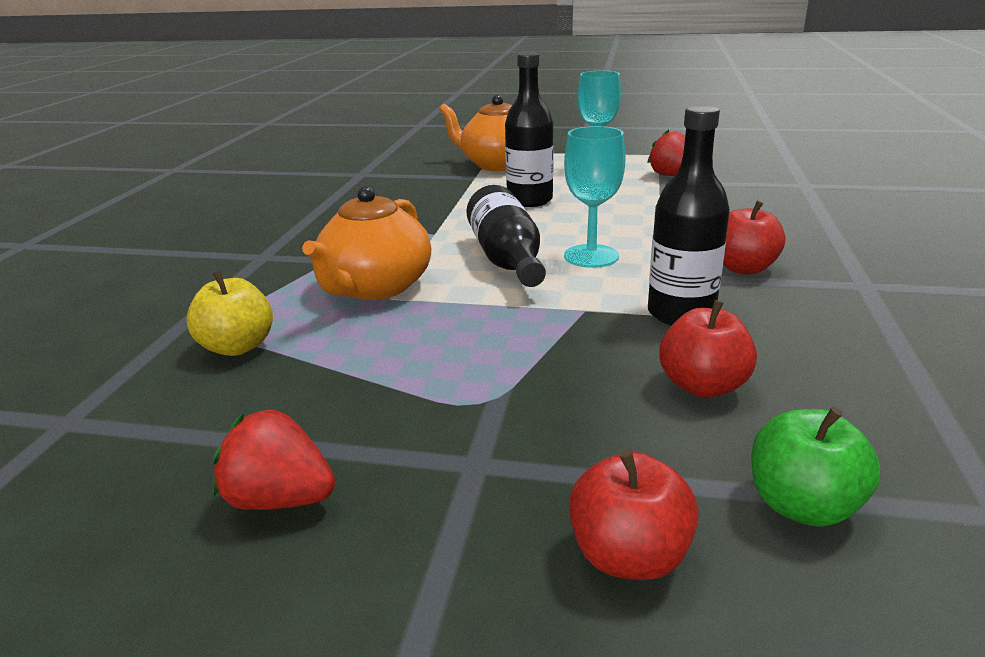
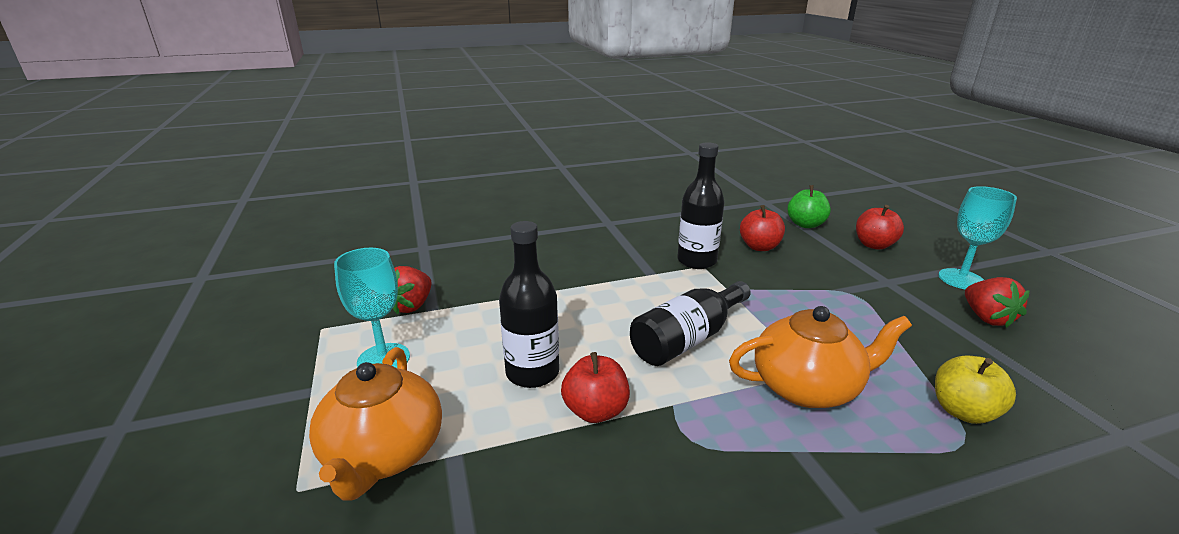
camera: 120 degrees left, 0 degrees up
(591, 256) = (645, 304): turquoise goblet -> turquoise goblet (961, 279)
(743, 268) = (615, 252): red apple -> red apple (595, 411)

